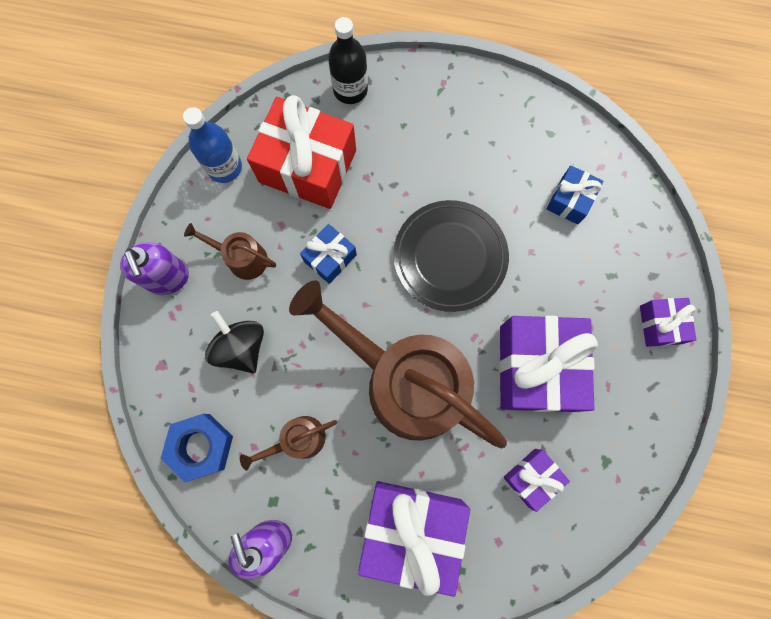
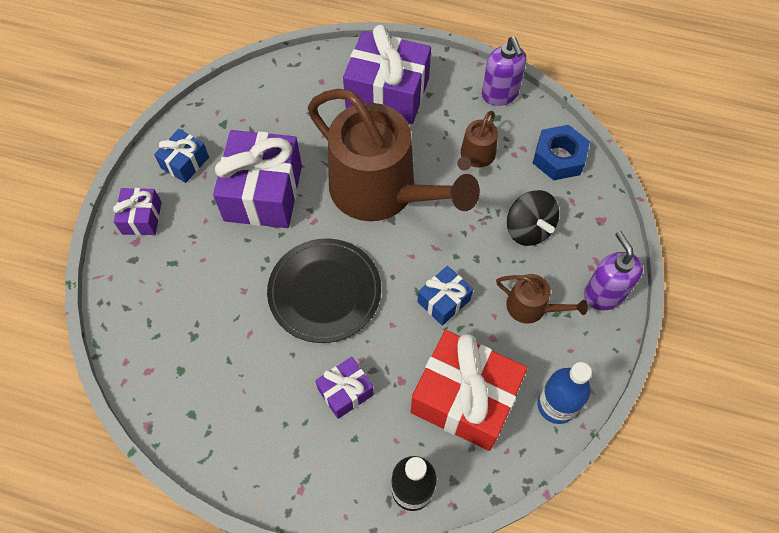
camera: 175 degrees left, 15 degrees down
(298, 439) = (476, 156): brown watering can -> brown watering can turned 135 degrees clockwise
(531, 477) = (286, 118): purple gift -> purple gift (345, 392)
(570, 200) = (191, 338): blue gift -> blue gift (185, 163)

